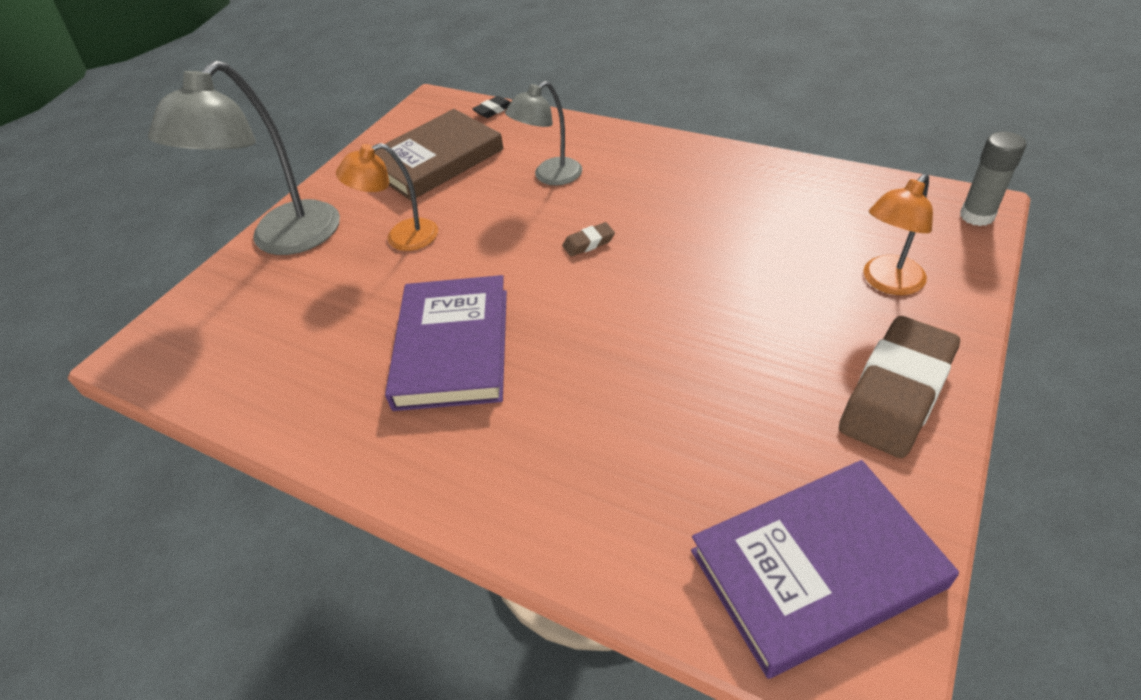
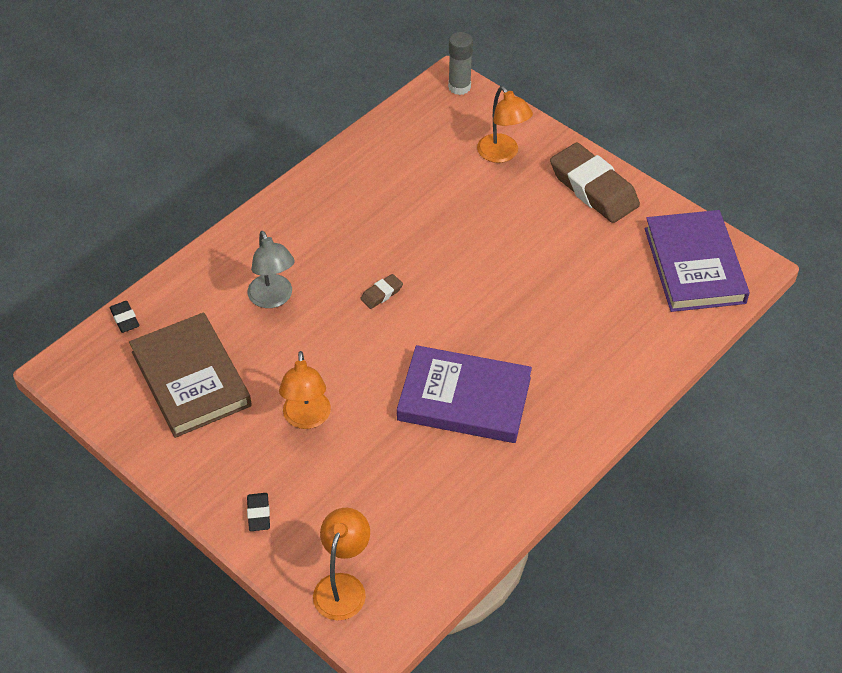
camera: 80 degrees left, 5 degrees up
(194, 317) = (343, 586): none -> orange lamp
(284, 240) = (258, 514): grey lamp -> black eraser
(588, 243) = (381, 294): brown eraser -> brown eraser turned 60 degrees clockwise

